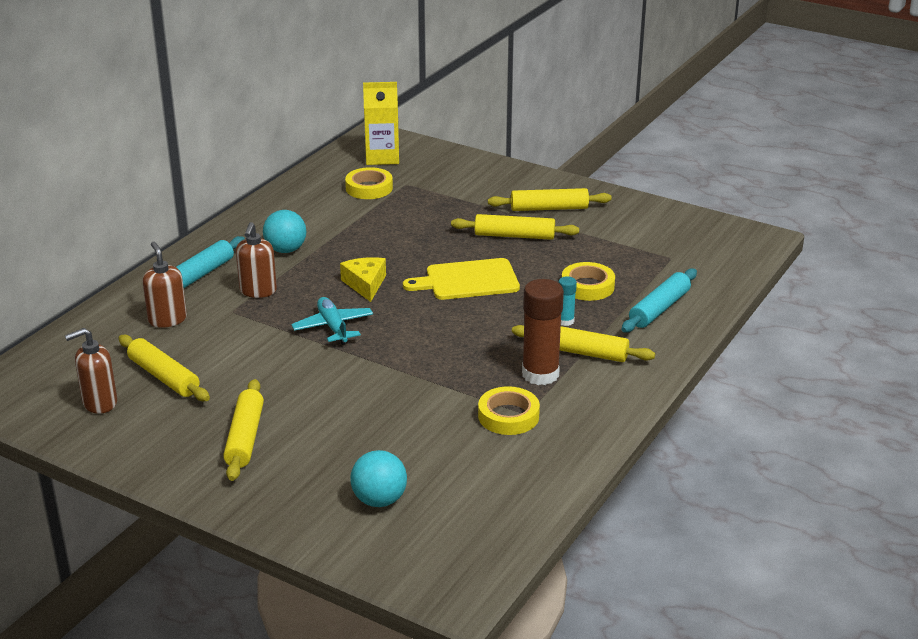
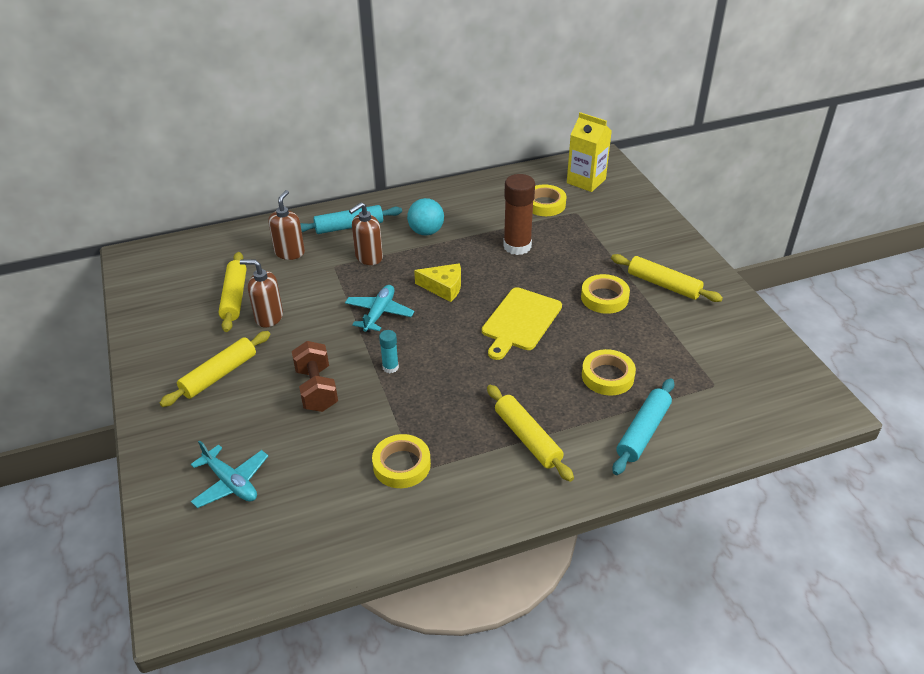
camera: 40 degrees right, 10 degrees up
(99, 403) = (178, 297): brown soap dispenser -> brown soap dispenser (269, 317)
(358, 404) = (317, 389): none -> brown dumbbell
(365, 284) = (443, 287): yellow cheese -> yellow cheese turned 75 degrees clockwise
(379, 500) = (231, 483): turquoise ball -> turquoise plane
(468, 280) = (520, 321): yellow cutting board -> yellow cutting board turned 90 degrees counterclockwise
(514, 236) = (604, 298): yellow rolling pin -> yellow tape
(540, 374) = (471, 440): brown glue stick -> brown glue stick (517, 246)
(565, 321) = (550, 400): turquoise glue stick -> turquoise glue stick (390, 367)
(659, 309) = (643, 432): turquoise rolling pin -> turquoise rolling pin turned 45 degrees counterclockwise

